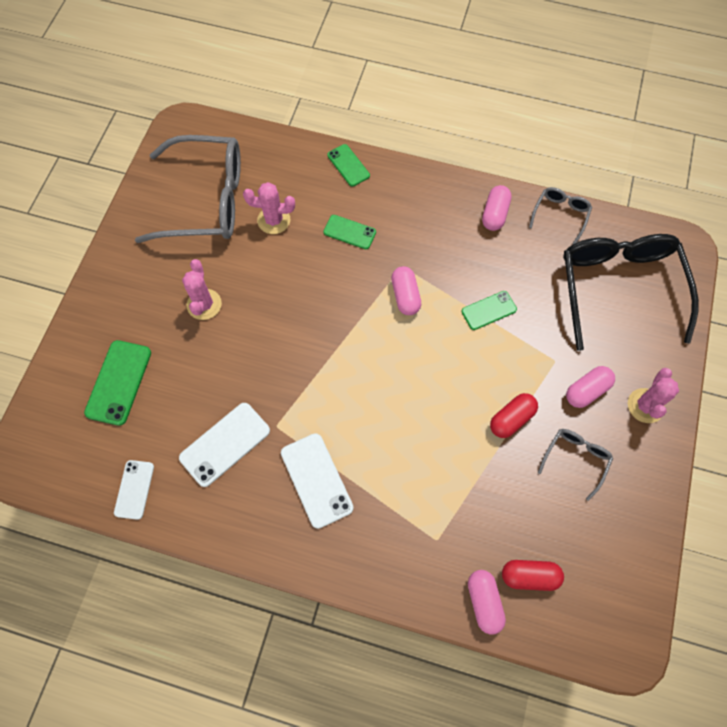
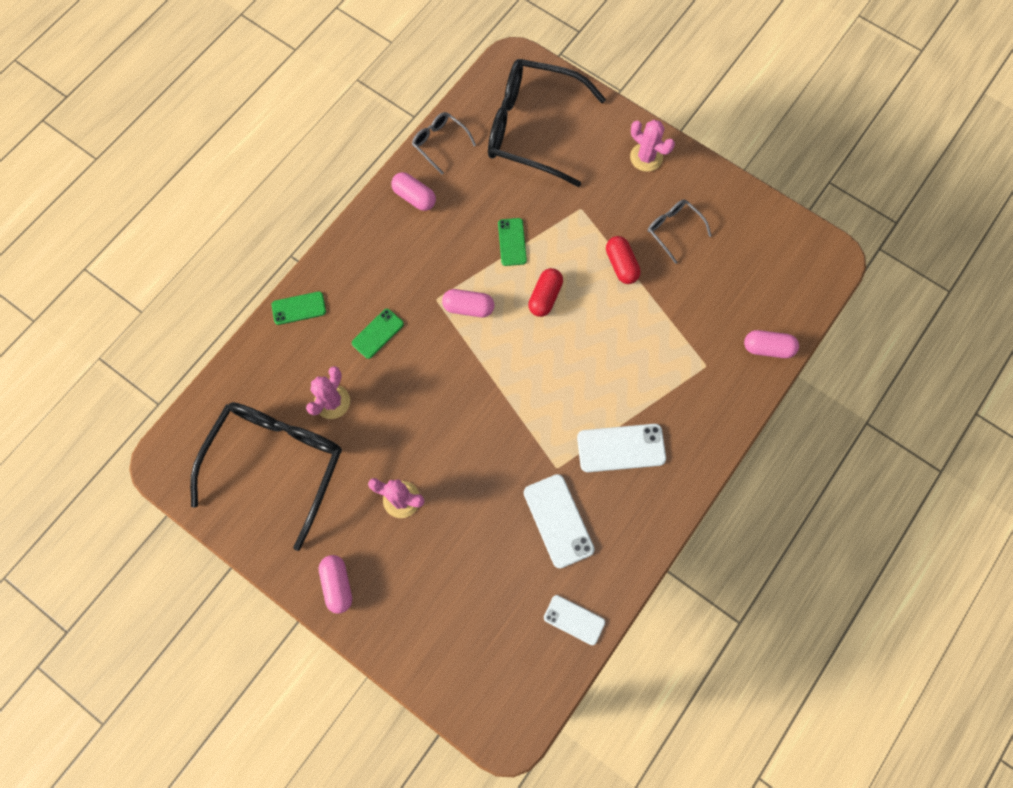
camera: 70 degrees left, 5 degrees up
(119, 382) = (456, 608): green phone -> none
(206, 200) = (277, 462): grey glasses -> black glasses
(529, 576) = (757, 305): red capsule -> red capsule (545, 297)
(586, 391) = (617, 195): pink capsule -> pink capsule (337, 584)

